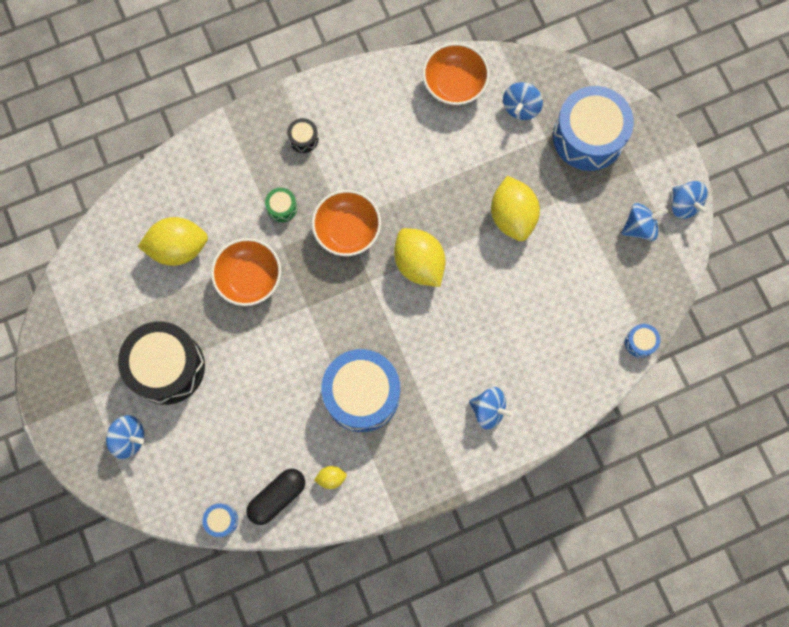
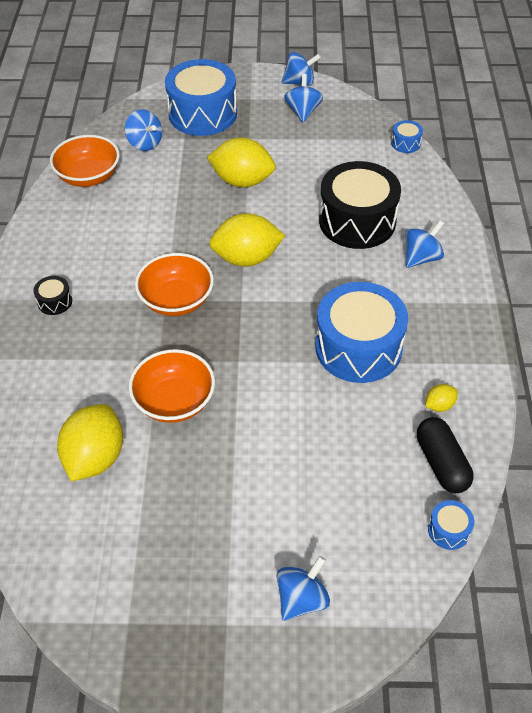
camera: 65 degrees left, 25 degrees down
(167, 367) = (232, 522): black drum -> black drum (357, 221)
(282, 207) = (115, 345): green drum -> none
(331, 478) = (439, 405): yellow lemon -> yellow lemon turned 45 degrees clockwise

